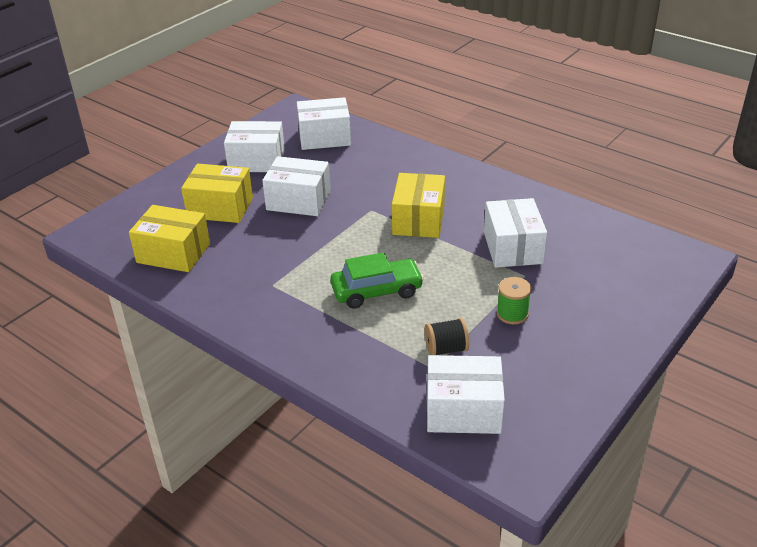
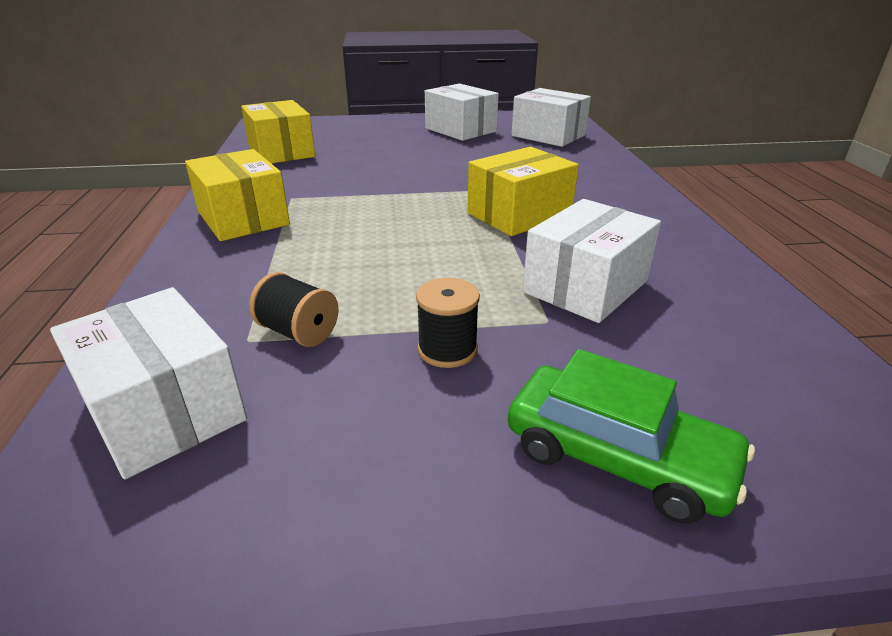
camera: 45 degrees right, 5 degrees down
(220, 207) = (372, 142): yellow box -> yellow box (243, 218)
(298, 201) = (438, 160): white box -> none
(376, 291) = (355, 244): green car -> green car (617, 457)
(512, 314) = (447, 349): green spool -> black spool

